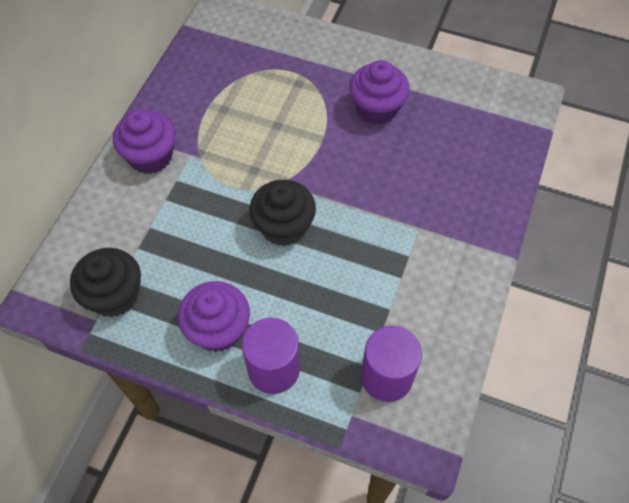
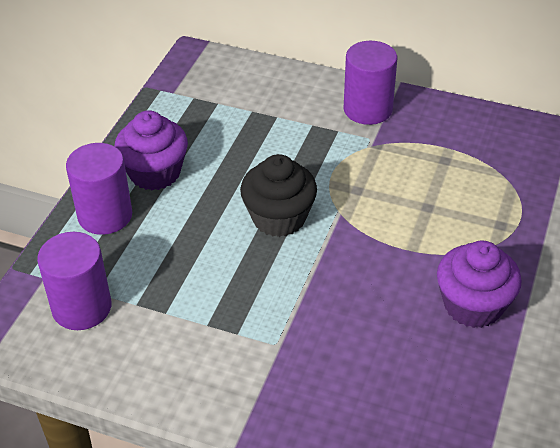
camera: 90 degrees right, 15 degrees down
(114, 295) = (198, 101): black cupcake -> none
(151, 156) = (368, 109): purple cupcake -> purple cylinder

